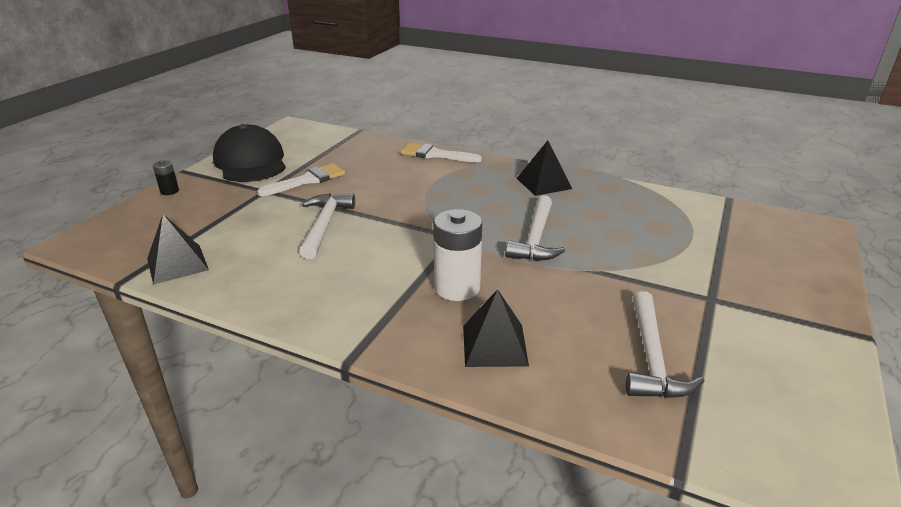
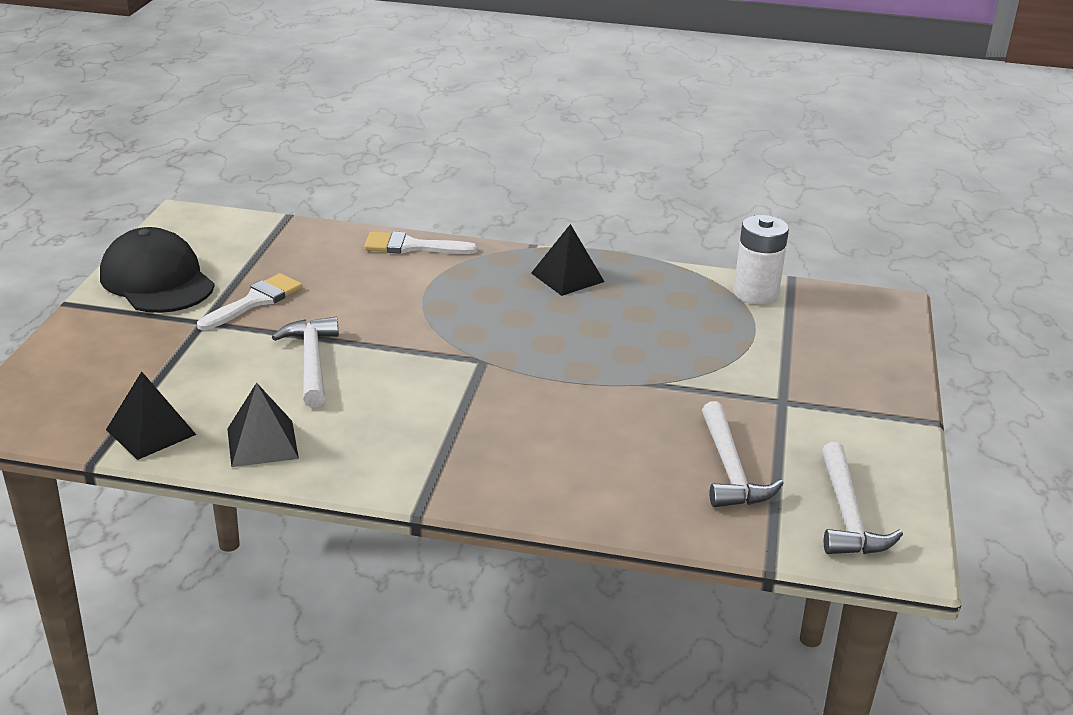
camera: 15 degrees left, 0 degrees up
(169, 191) = (69, 336): black battery -> none
(457, 287) = (506, 421): white battery -> white battery (755, 293)
(494, 345) = (568, 477): black pyramid -> black pyramid (262, 443)
(536, 238) = (578, 352): white hammer -> white hammer (847, 514)

